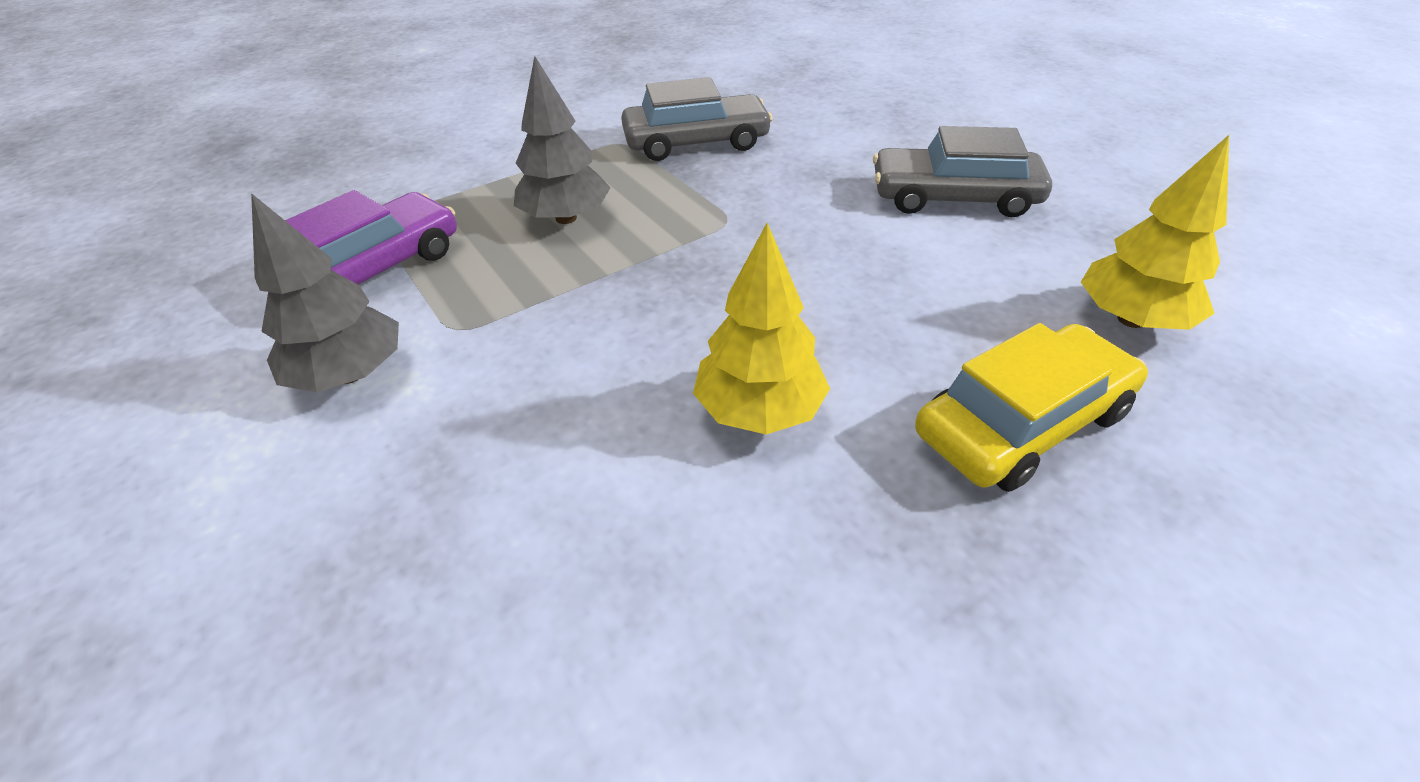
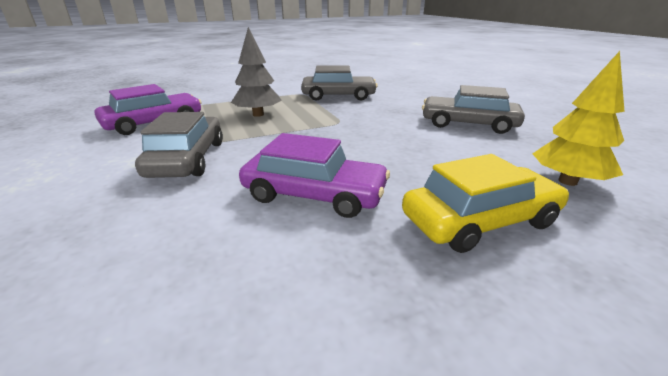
camera: 10 degrees right, 15 degrees down
(350, 374) = (111, 156): grey tree -> none
(499, 359) = (187, 159): none -> grey car
(759, 410) = (314, 194): yellow tree -> purple car

